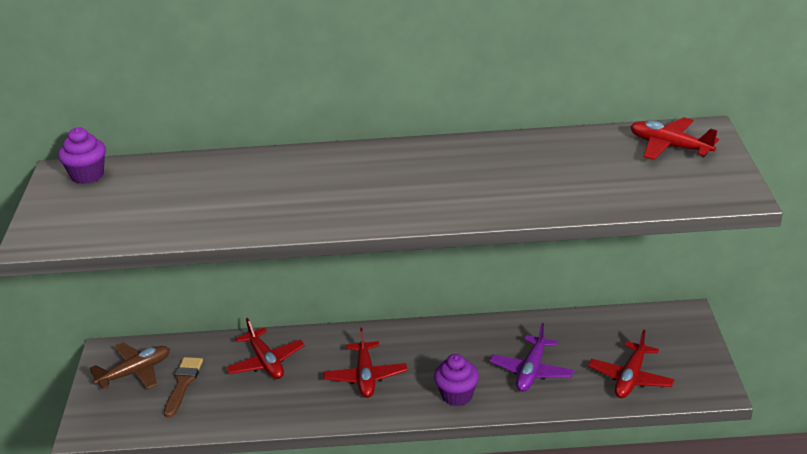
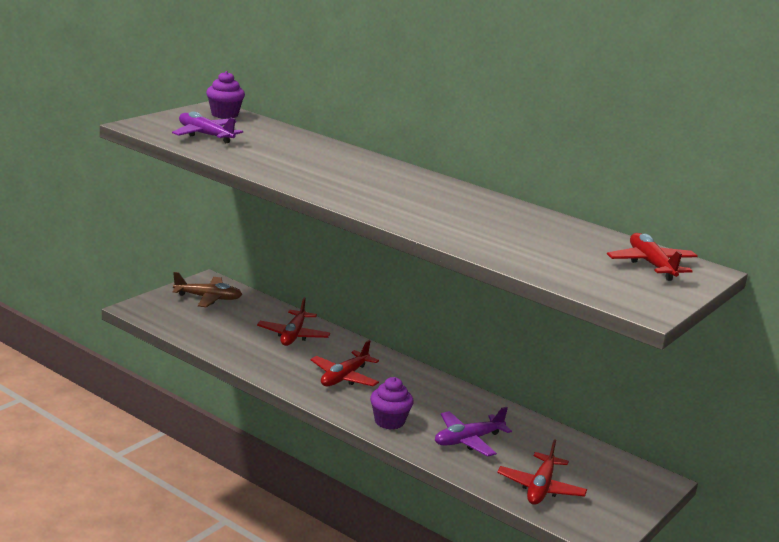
camera: 35 degrees right, 10 degrees down
(119, 214) = (205, 135): none -> purple plane
(183, 384) = (225, 318): brown brush -> none
(630, 378) = (540, 488): red plane -> red plane turned 45 degrees counterclockwise

